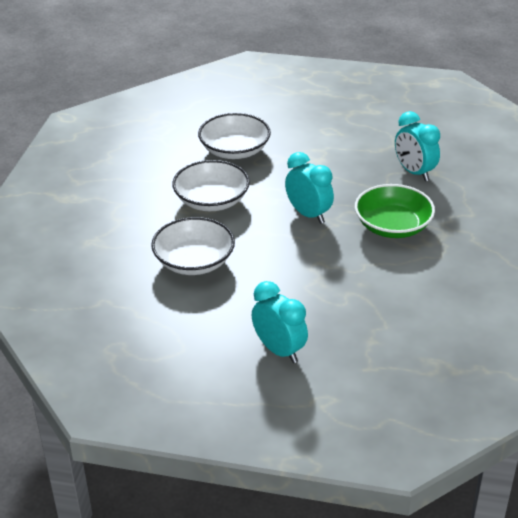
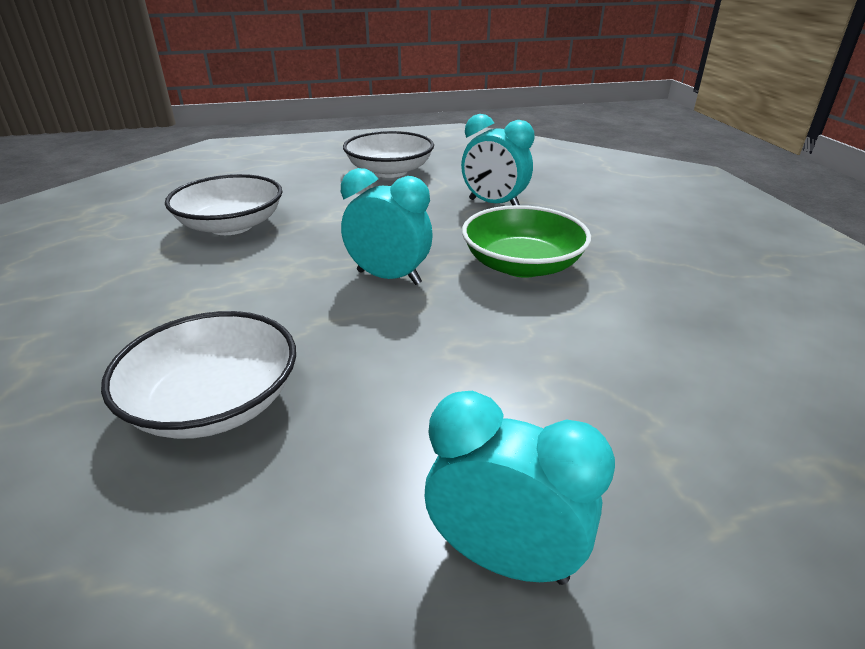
camera: 25 degrees left, 5 degrees down
(211, 200) = (216, 293): white bowl -> white bowl (389, 171)

